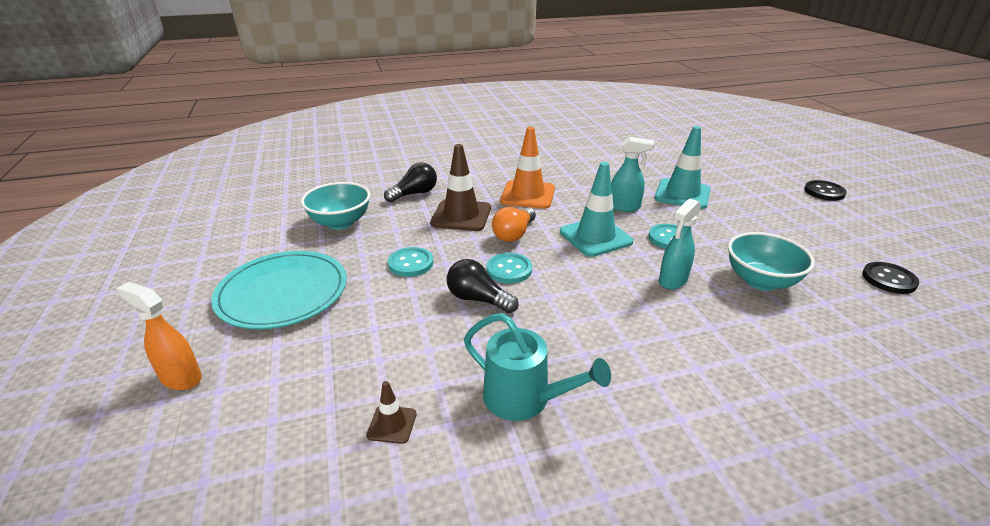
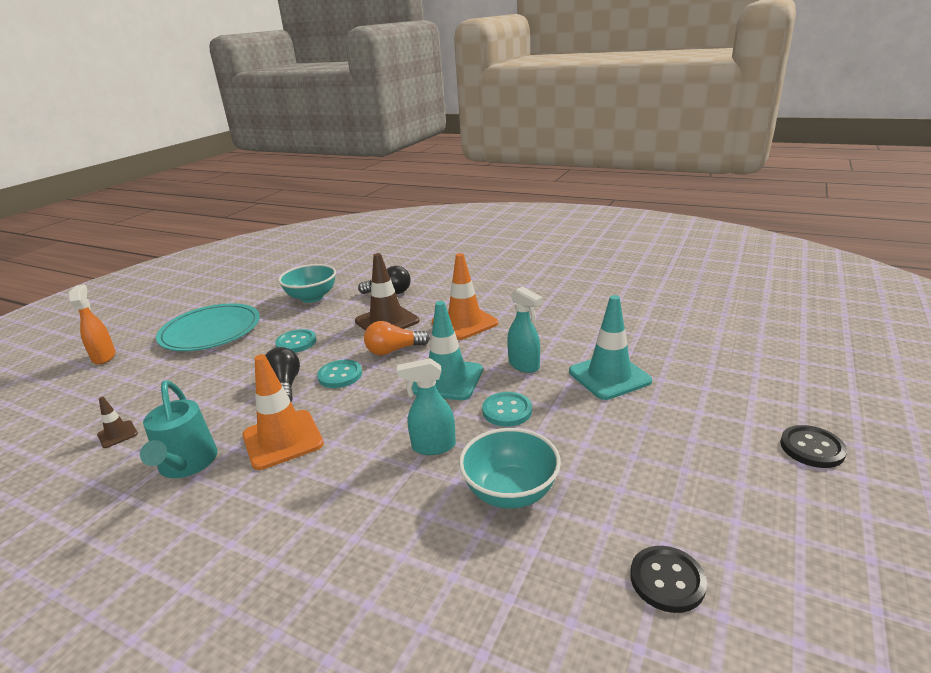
camera: 45 degrees right, 5 degrees down
(564, 334) = (283, 439): none -> orange traffic cone

